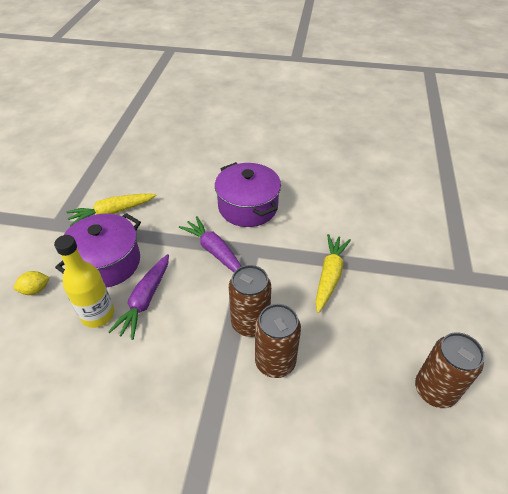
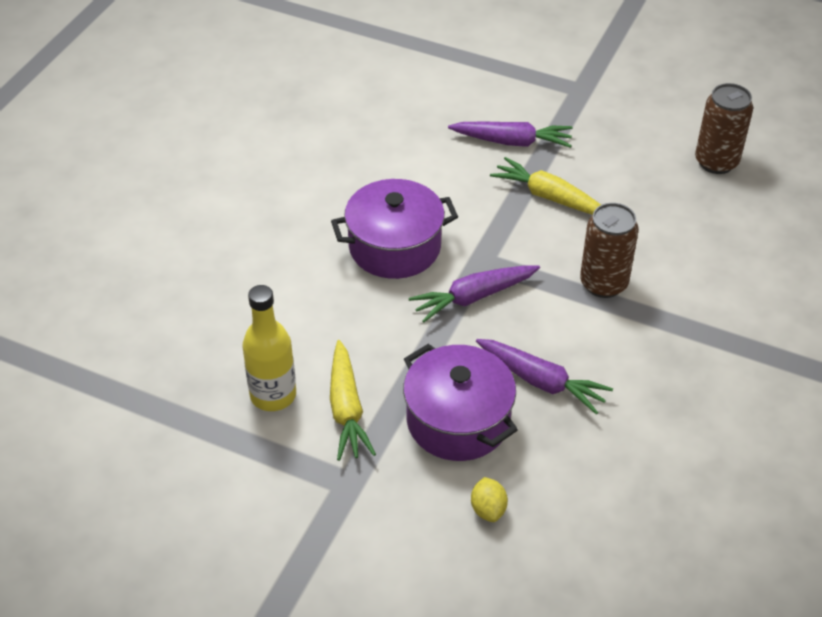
camera: 75 degrees left, 0 degrees up
(98, 315) = (553, 435): yellow bottle -> yellow bottle (273, 395)
(275, 362) = (661, 272): brown can -> none
(377, 245) = (512, 142): none -> purple carrot

